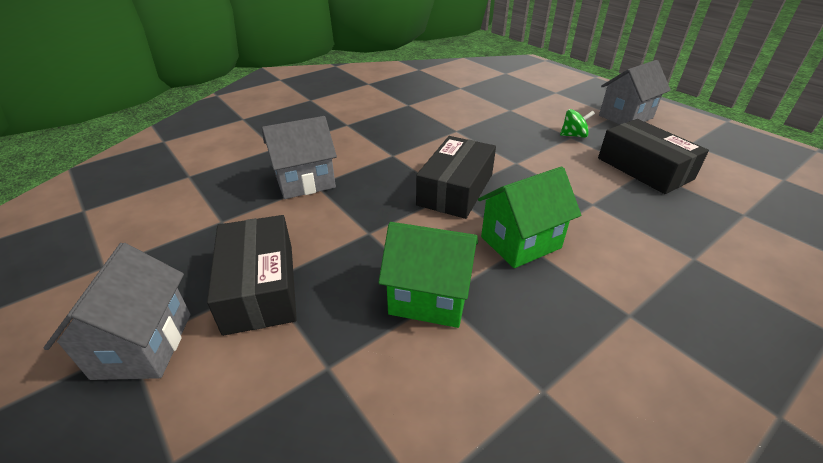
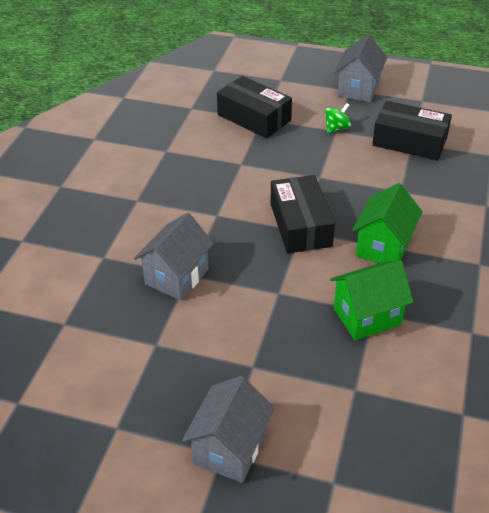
camera: 35 degrees left, 5 degrees up
(143, 345) = (230, 448): grey house -> grey house turned 60 degrees clockwise
(260, 287) = (254, 372): black box -> black box (254, 118)

